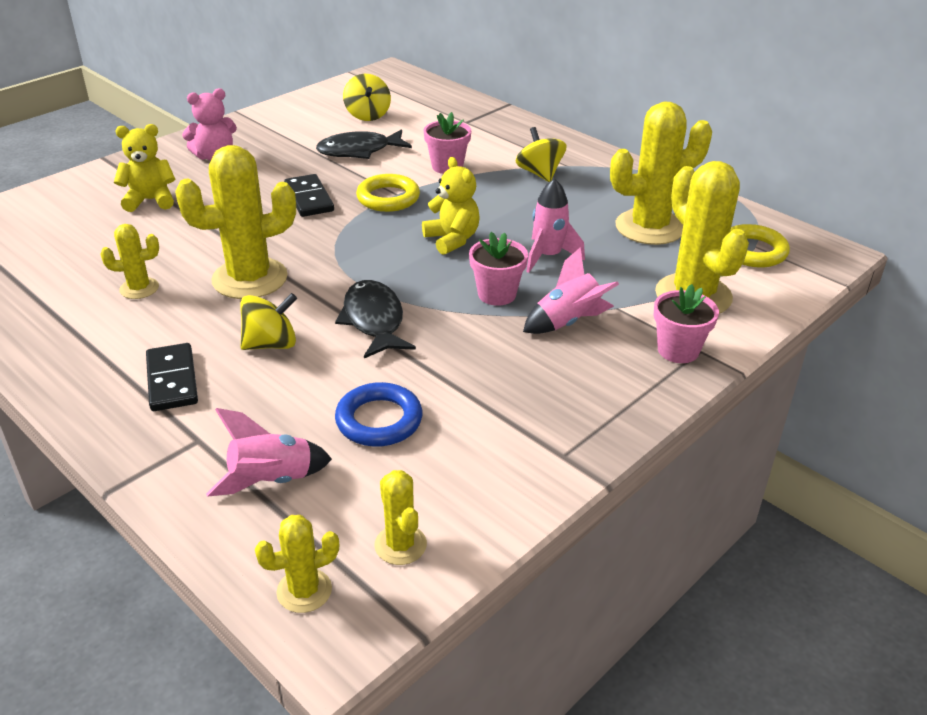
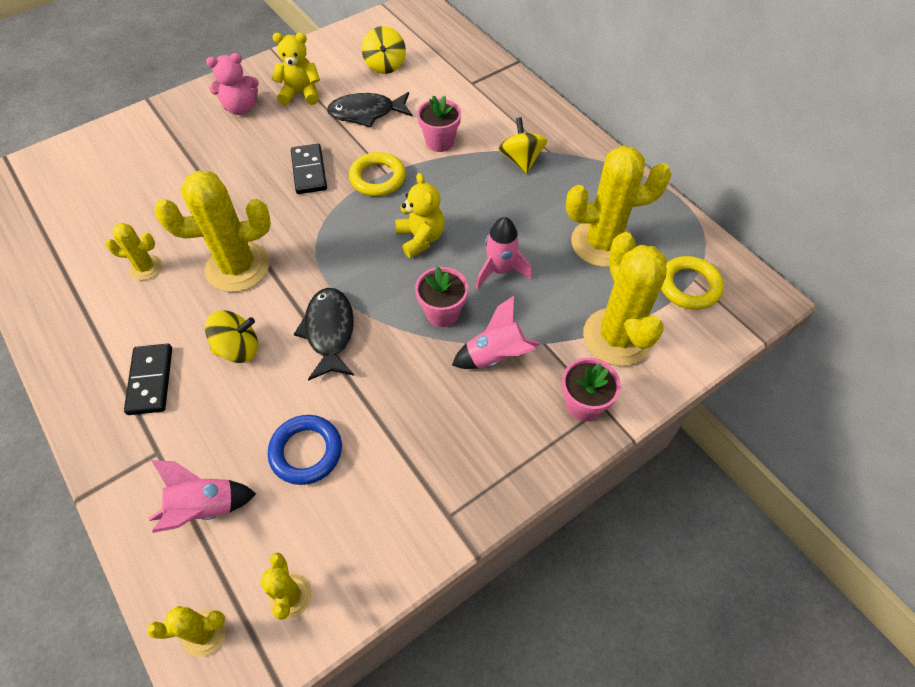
camera: 10 degrees right, 20 degrees up
(150, 200) = (175, 159): yellow teddy bear -> yellow teddy bear (301, 93)

